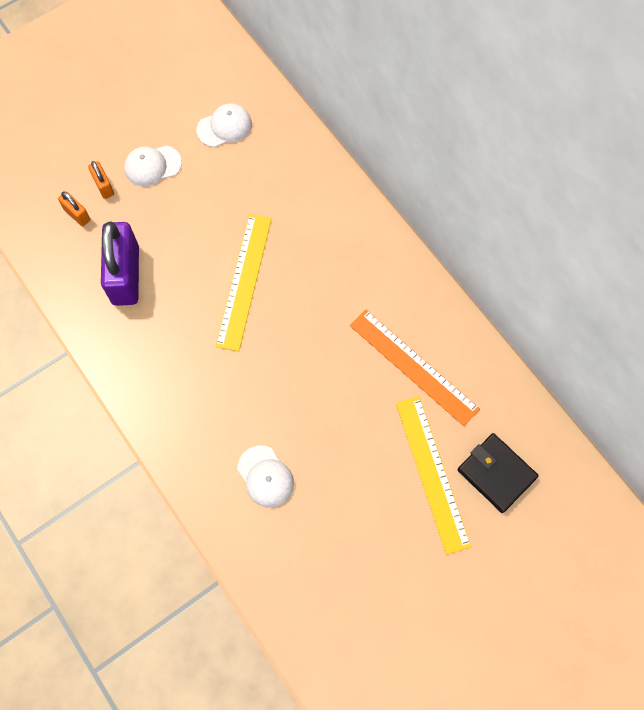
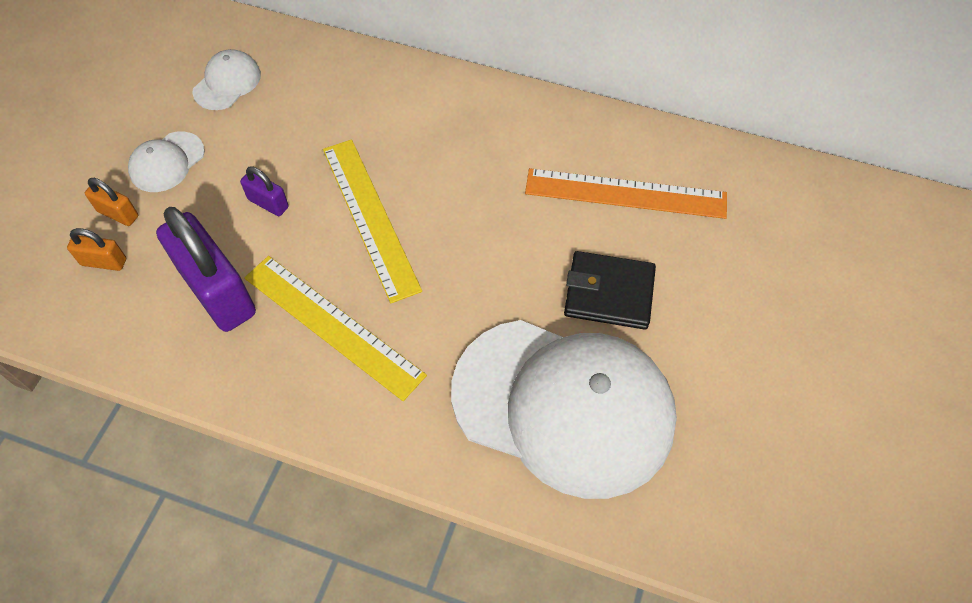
camera: 35 degrees left, 10 degrees down
(192, 233) = (268, 203): none -> purple padlock
(265, 476) = (563, 406): white cap -> white cap, size x2.41
(432, 473) = (736, 283): yellow ruler -> yellow ruler (332, 325)
(496, 473) = (798, 243): black wallet -> black wallet (609, 293)

